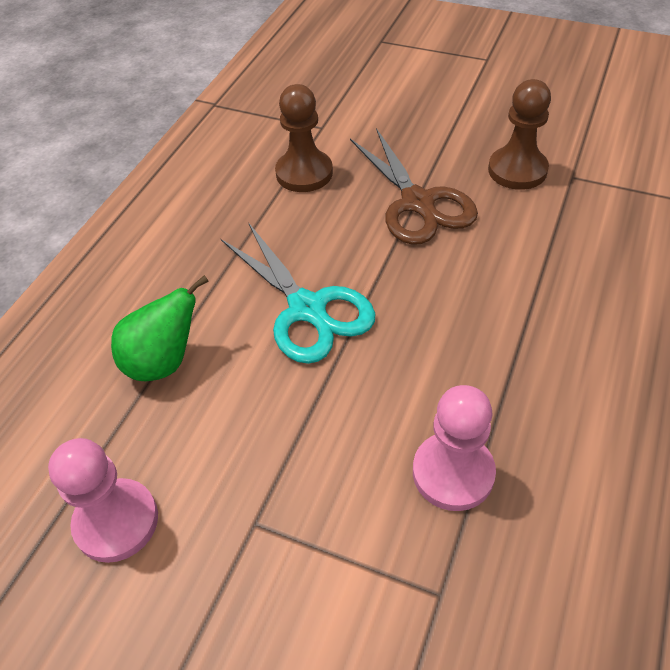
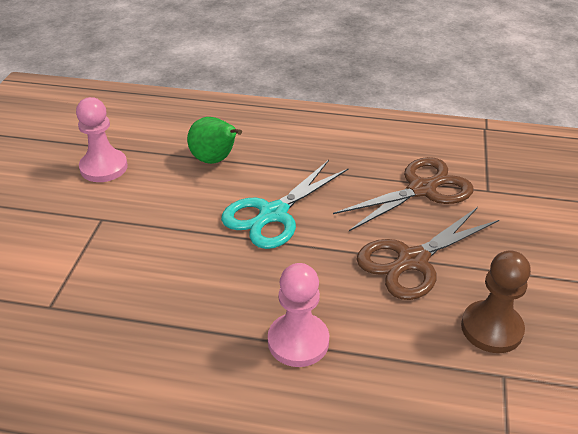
camera: 75 degrees right, 10 degrees down
(304, 173) = (421, 189): brown pawn -> brown scissors
(453, 473) = (137, 306): pink pawn -> pink pawn (298, 341)

